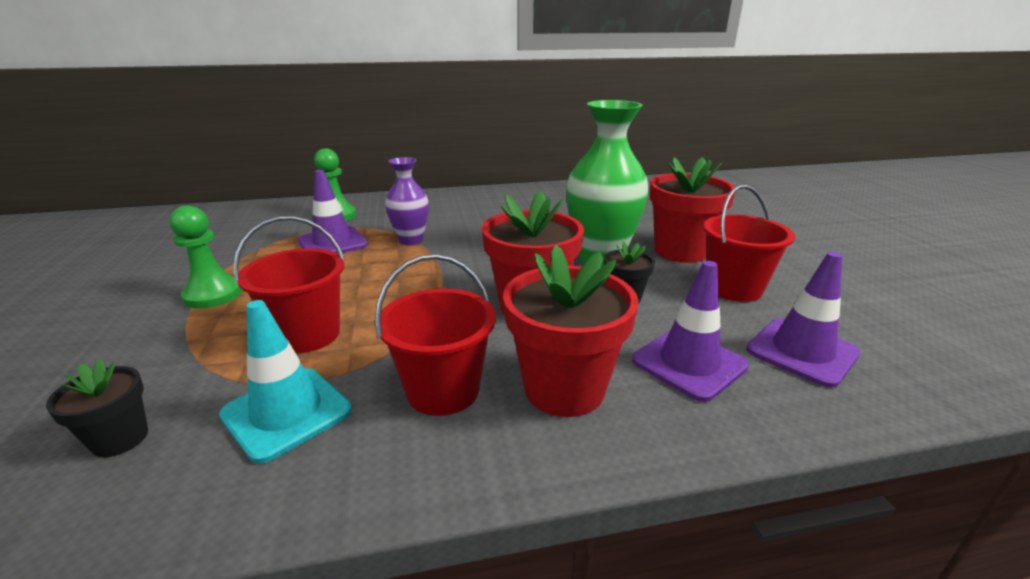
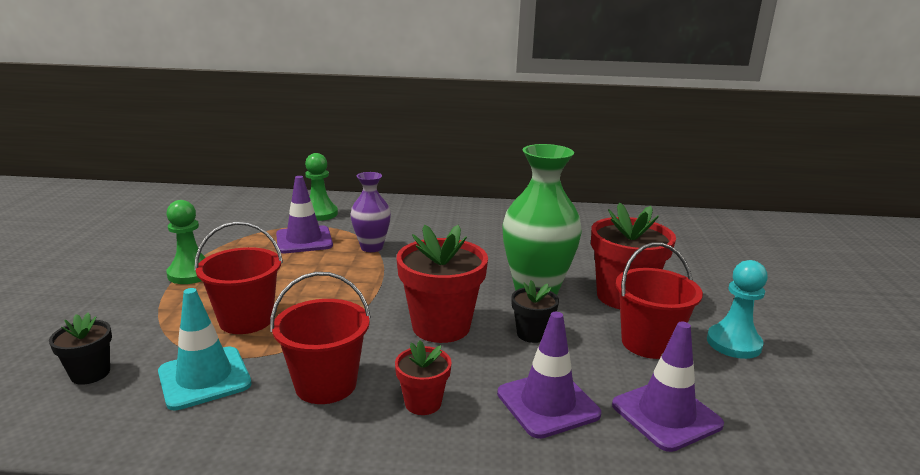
camera: 15 degrees right, 5 degrees down
(564, 389) = (423, 403): red flower pot -> red flower pot, size x0.52
(802, 276) = (733, 343): none -> turquoise pawn

